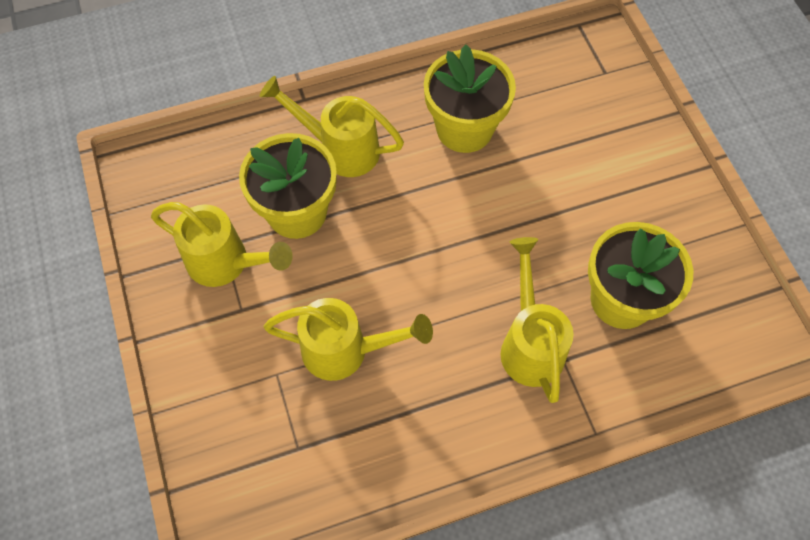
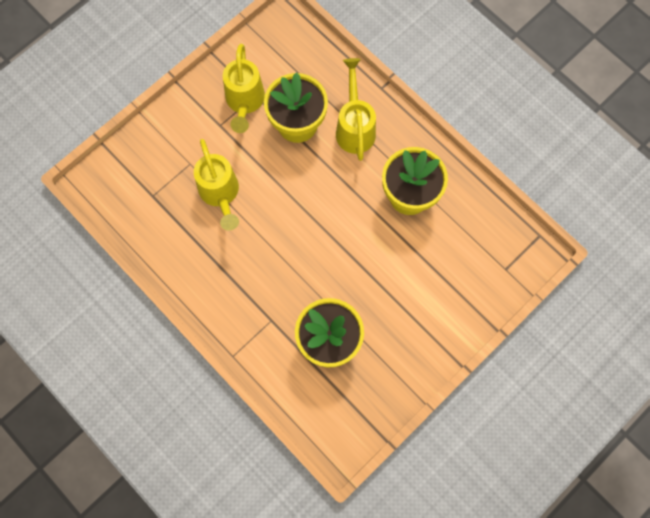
camera: 65 degrees right, 10 degrees up
(529, 343) = (273, 296): yellow watering can -> none

